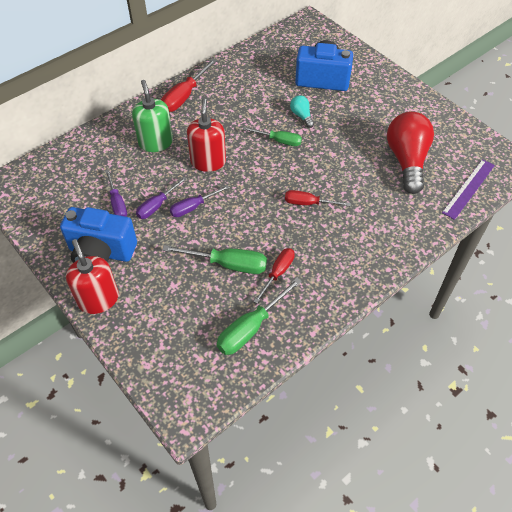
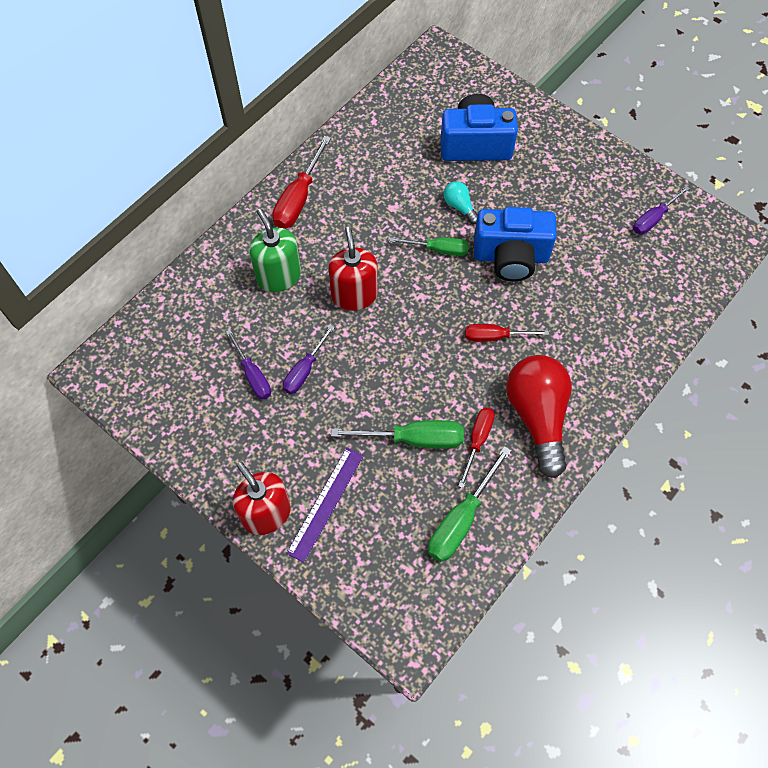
camera: 10 degrees left, 10 degrees up
(101, 252) = (251, 448): blue camera -> blue camera (511, 257)
(193, 207) = (351, 365): purple screwdriver -> purple screwdriver (653, 219)
(407, 160) = (605, 255): red light bulb -> red light bulb (538, 416)
(468, 188) = (687, 284): purple ruler -> purple ruler (326, 503)

